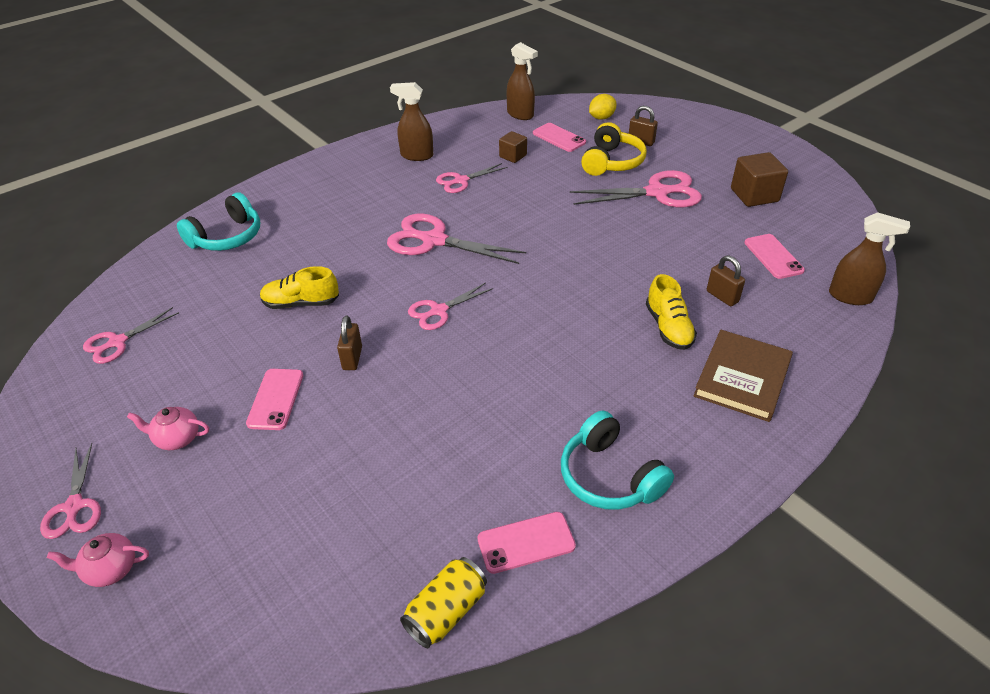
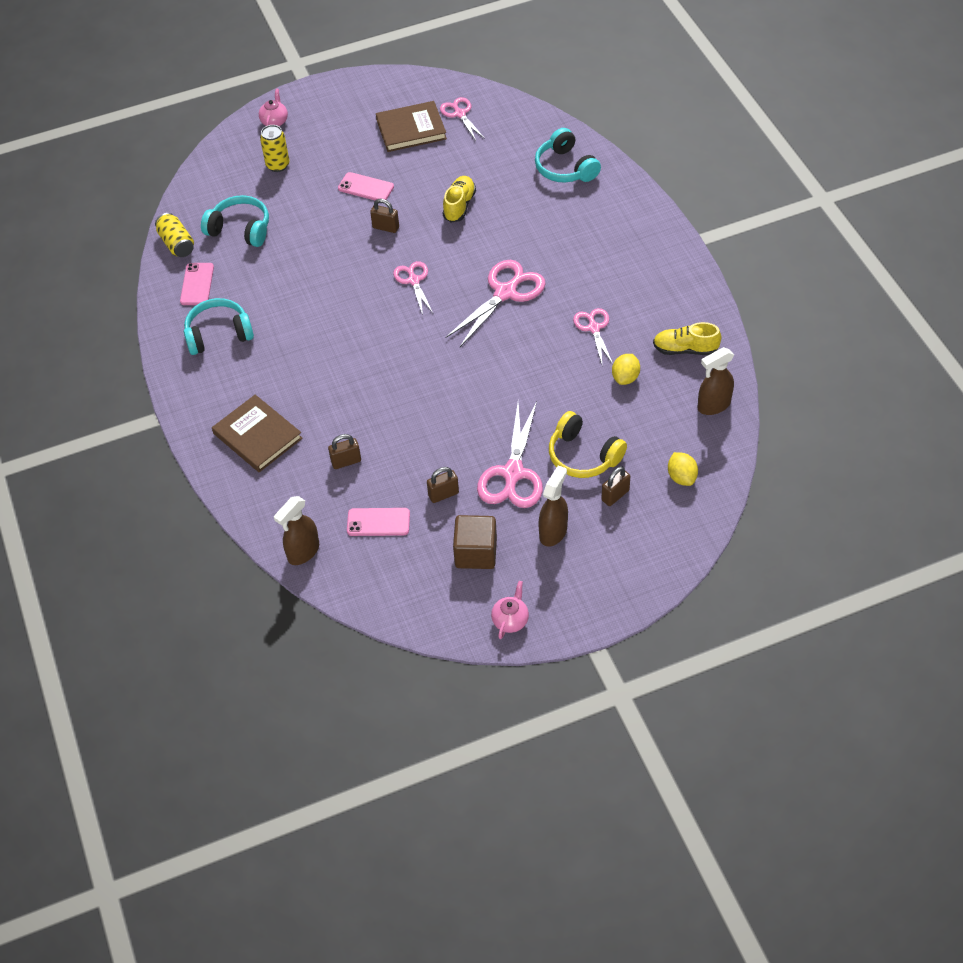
camera: 110 degrees right, 10 degrees up
(74, 507) = (324, 105): pink scissors -> none
(147, 383) = (411, 129): none -> brown book
(177, 438) = (355, 143): pink teapot -> pink teapot (510, 620)
(230, 525) = (278, 165): none -> yellow can
(390, 526) = (240, 229): none -> turquoise headphones
(416, 155) = (654, 303): brown spray bottle -> brown spray bottle (553, 532)
(513, 156) = (625, 377): brown cube -> yellow lemon
(559, 138) = (649, 425): pink phone -> none
(668, 327) = (329, 412): yellow shoe -> yellow shoe (685, 349)
(710, 225) = (443, 494): none -> brown padlock

